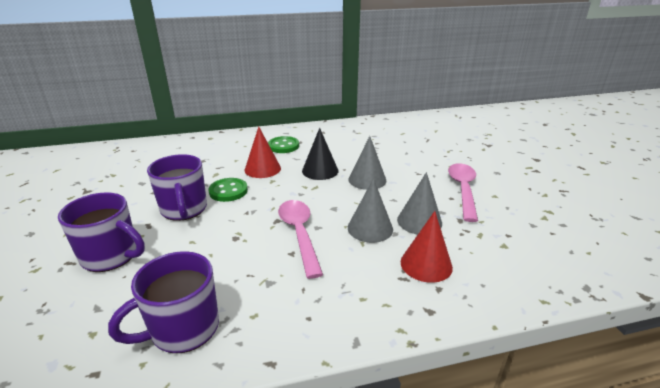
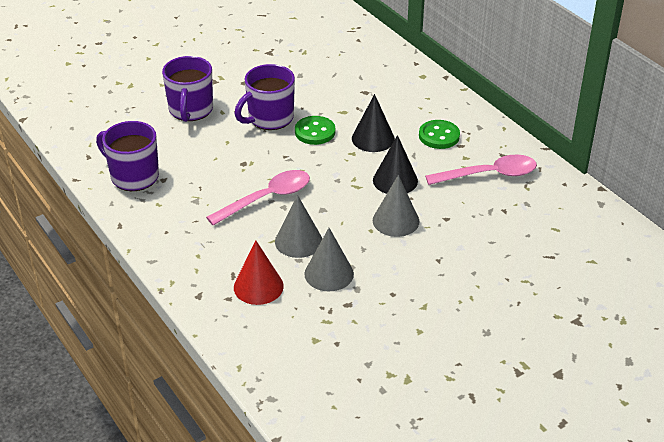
camera: 70 degrees right, 10 degrees up
(262, 169) = (373, 138): red cone -> black cone
(463, 190) = (417, 302): pink spoon -> pink spoon (489, 175)

